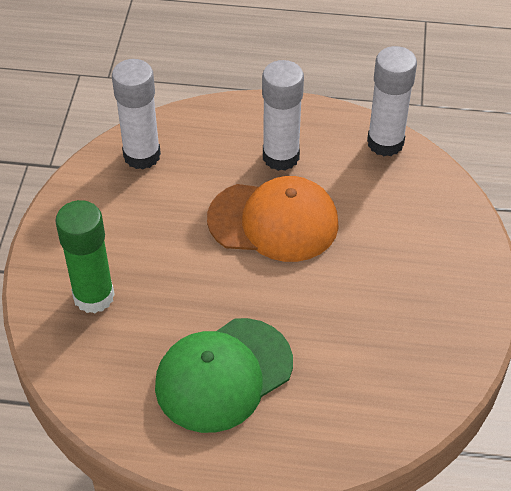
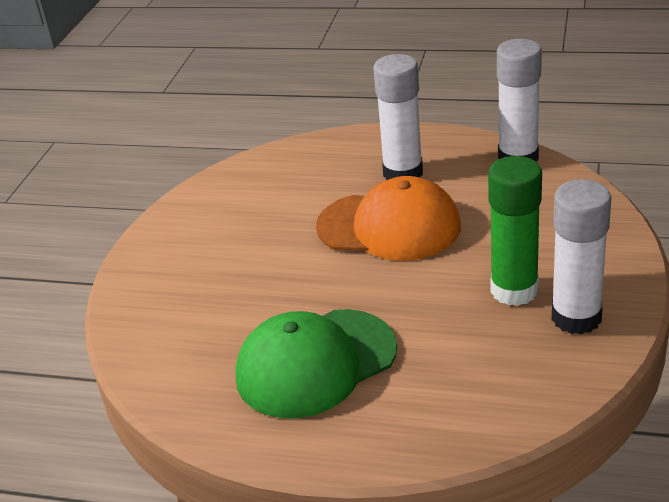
camera: 10 degrees right, 15 degrees down
(94, 296) = (184, 294): green glue stick -> green glue stick (514, 290)
(142, 155) = (256, 176): white glue stick -> white glue stick (576, 318)

